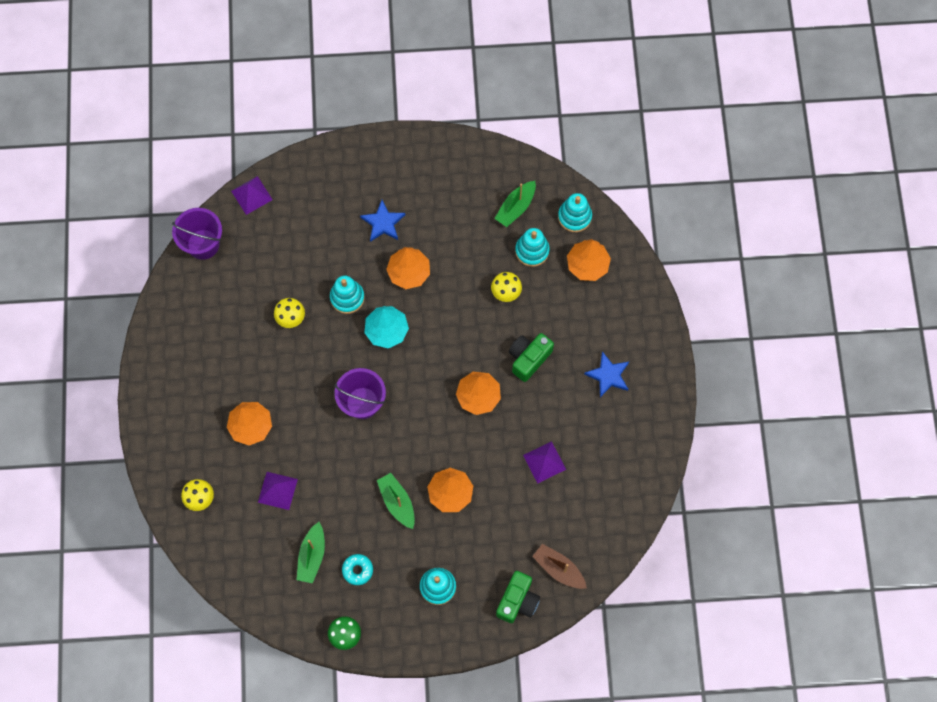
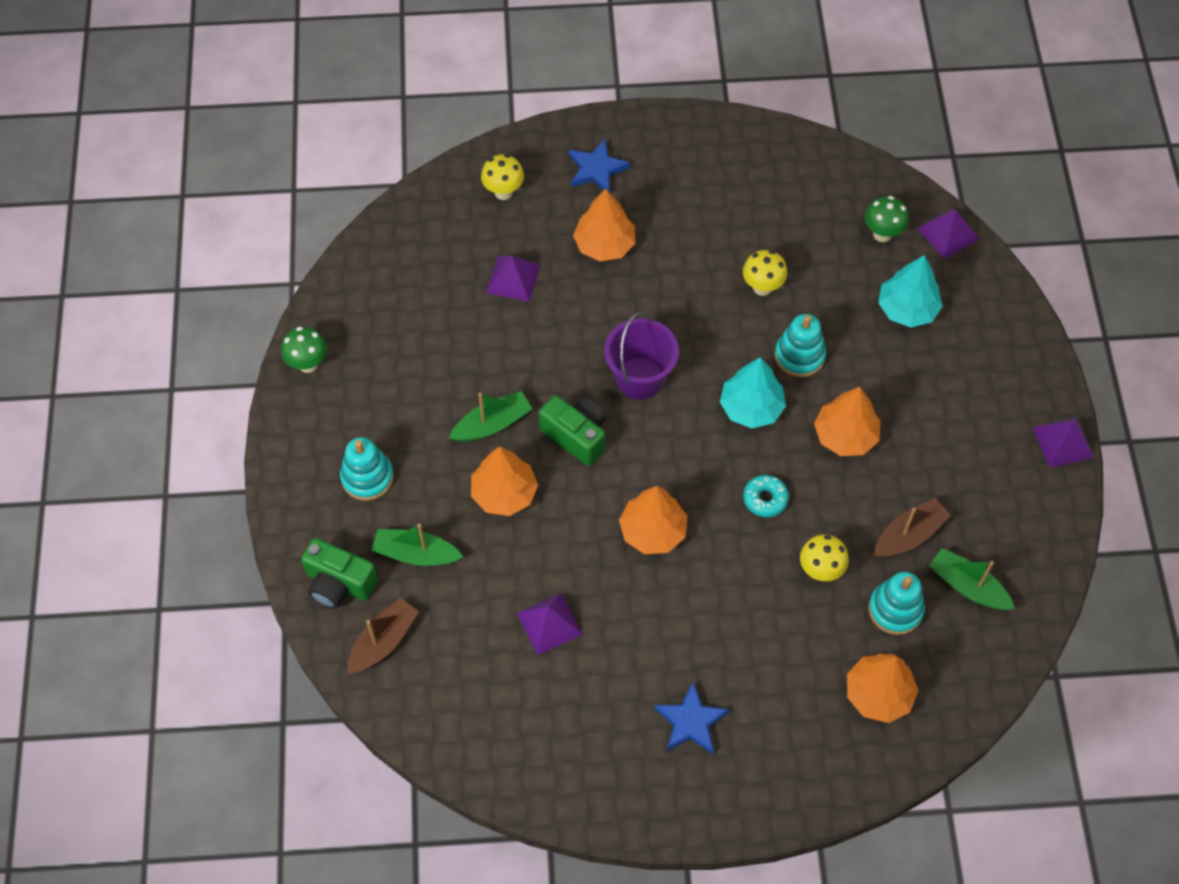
camera: 90 degrees right, 10 degrees down
(203, 244) = (867, 179): purple bucket -> none
(250, 238) = (882, 234): none -> green mushroom
(312, 226) = (907, 309): none -> turquoise tree
(312, 556) = (420, 321): green boat -> green boat (416, 554)
(357, 570) = (397, 376): turquoise donut -> turquoise donut (765, 499)
(383, 223) = (922, 400): blue star -> blue star (597, 169)
(415, 141) = (1062, 442): none -> purple pyramid
(481, 239) = (909, 535): none -> brown boat
(528, 358) = (715, 603): green camera -> green camera (576, 436)
(574, 217) = (961, 676): turquoise stacking toy -> none

